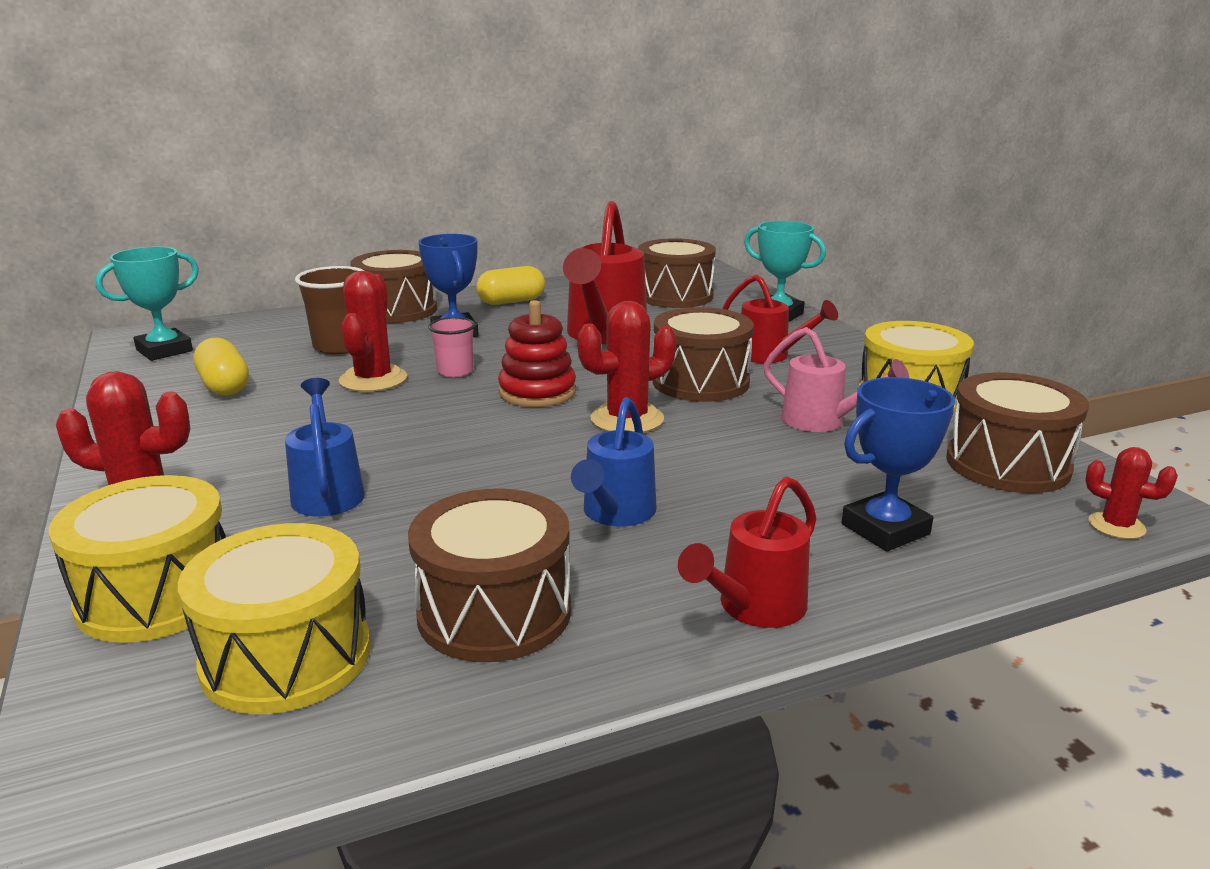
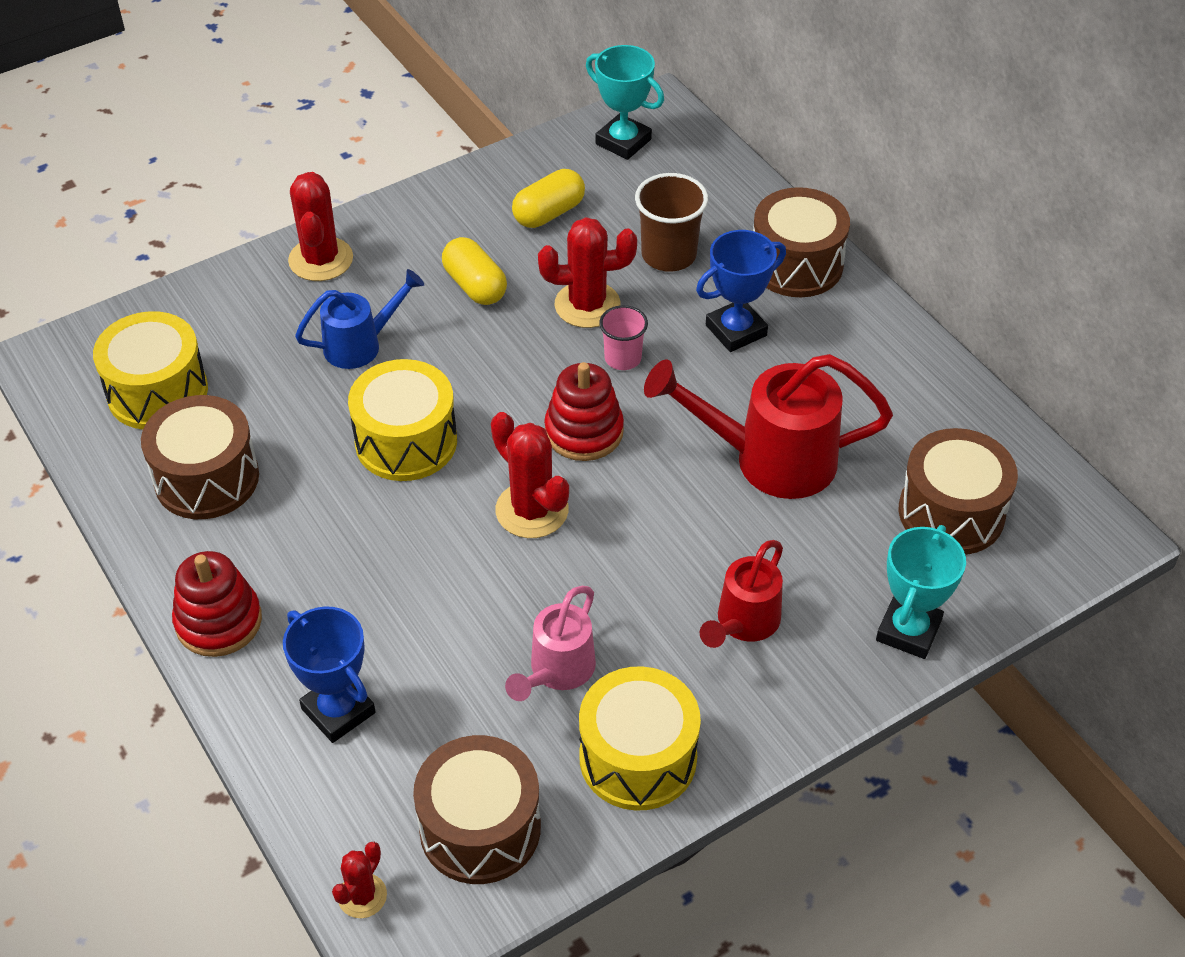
camera: 80 degrees right, 25 degrees up
(157, 595) = (217, 310): yellow drum -> yellow drum (406, 441)
(511, 301) = (865, 354): yellow capsule -> yellow capsule (475, 286)
(615, 513) = (346, 525): blue watering can -> none
(700, 382) = (643, 562): brown drum -> none
(754, 607) = (218, 621): red watering can -> red stacking toy

